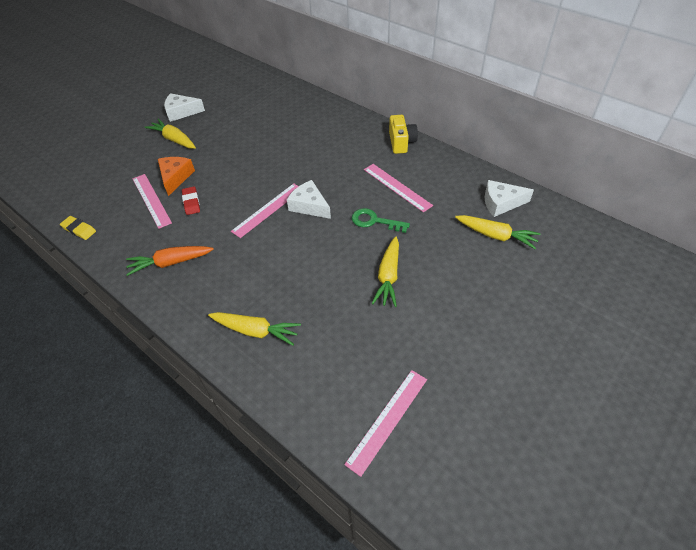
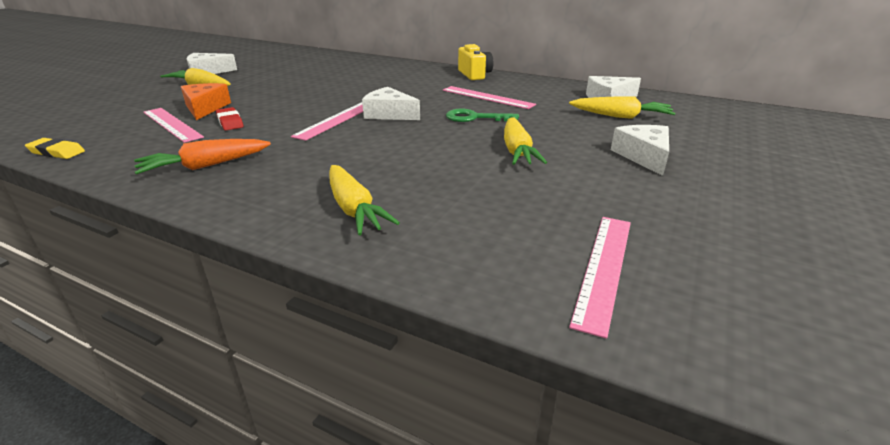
camera: 15 degrees left, 20 degrees down
(256, 331) = (354, 209): yellow carrot -> yellow carrot turned 60 degrees clockwise
(481, 299) = (644, 156): none -> white cheese

